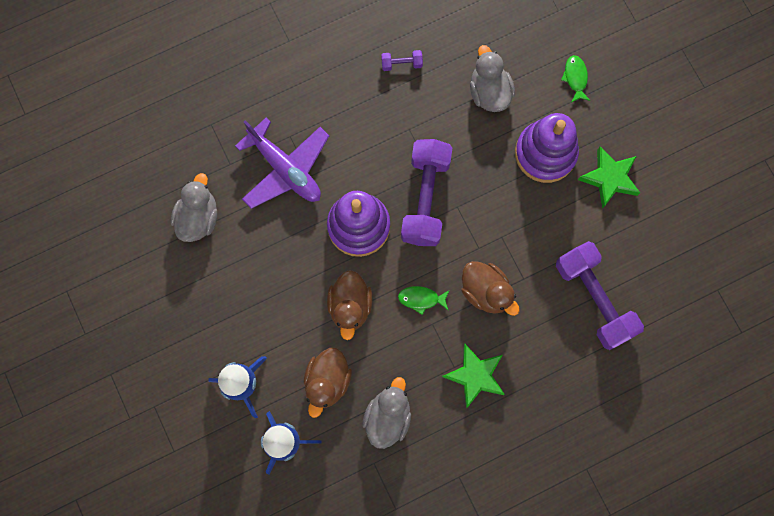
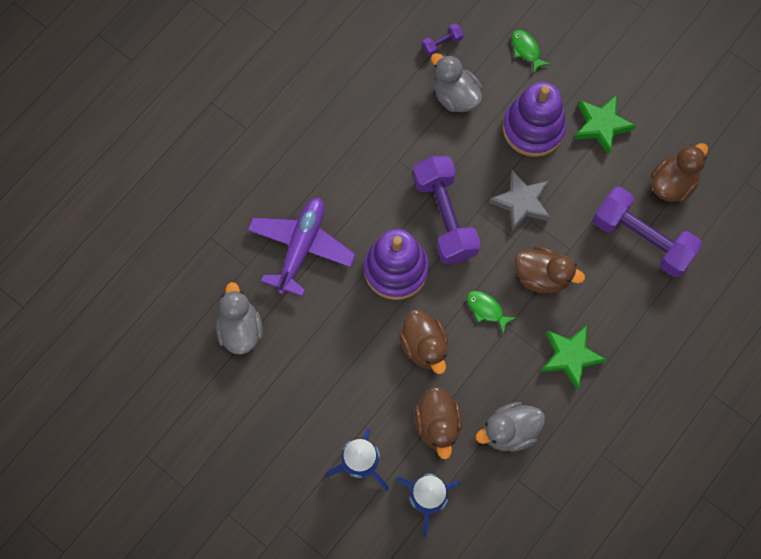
camera: 25 degrees left, 5 degrees down
(285, 169) = (301, 247): purple plane -> purple plane turned 90 degrees counterclockwise
(388, 417) = (509, 431): grey duck -> grey duck turned 105 degrees counterclockwise
(401, 64) = (362, 105): purple dumbbell -> purple dumbbell (442, 43)
(421, 299) = (486, 309): green fish -> green fish turned 60 degrees clockwise
(500, 216) = (521, 203): none -> grey star
(648, 261) = (672, 183): none -> brown duck

